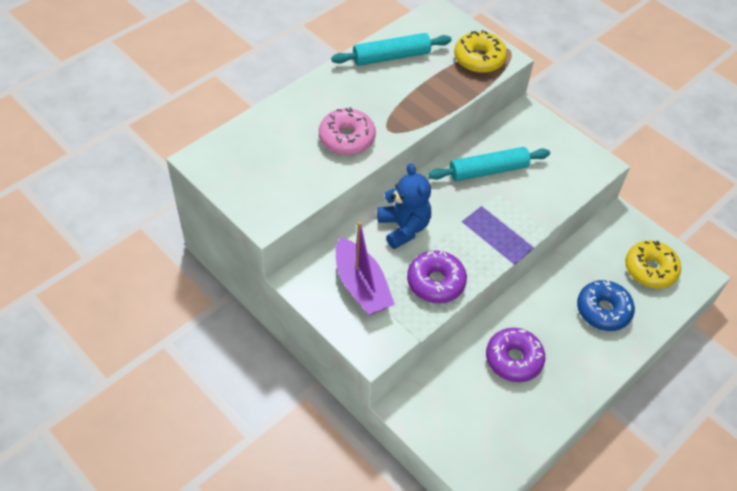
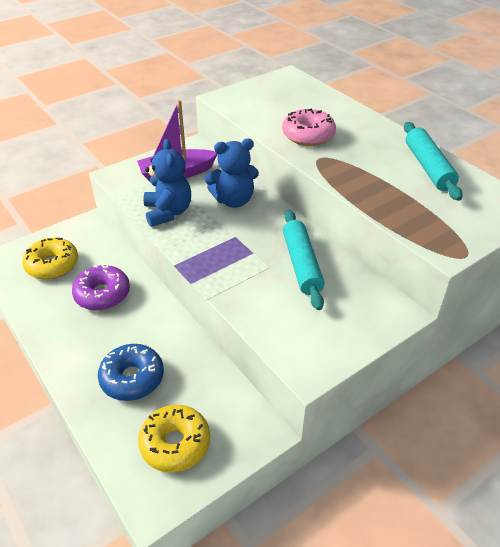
camera: 100 degrees right, 10 degrees down
(435, 282) = (168, 212): purple donut -> blue teddy bear
(479, 59) = (439, 228): yellow donut -> yellow donut (52, 265)

